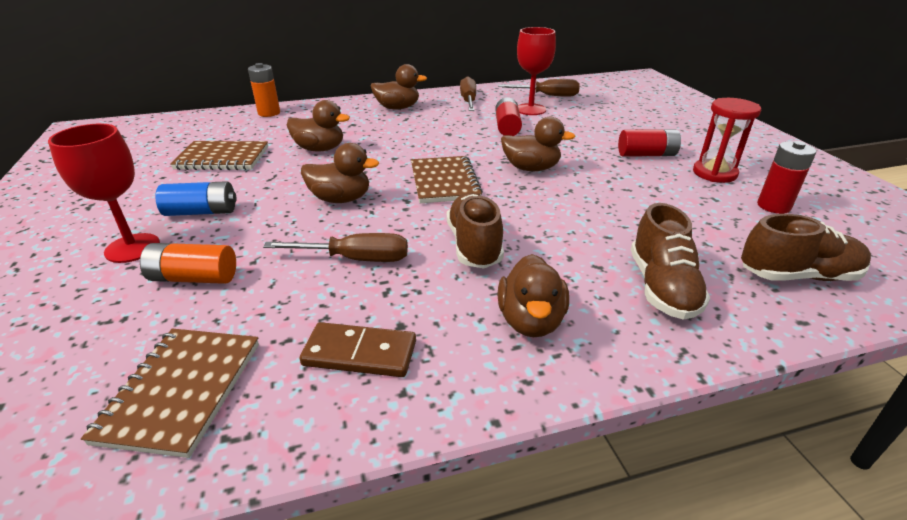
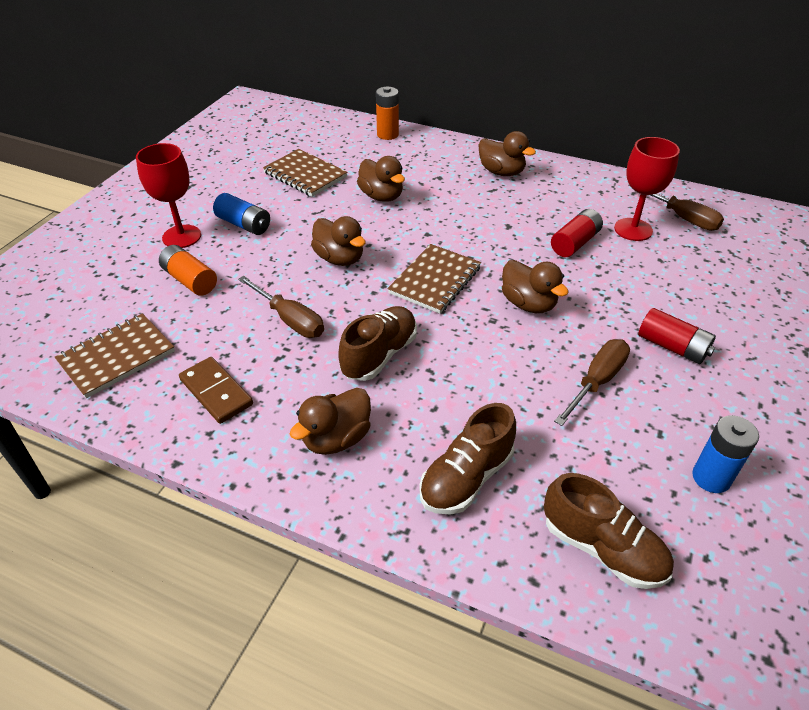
camera: 40 degrees right, 10 degrees up
(468, 101) = (583, 190): brown screwdriver -> brown screwdriver (597, 381)
(714, 173) = (712, 407): red hourglass -> none
(773, 206) = (711, 478): red battery -> blue battery

